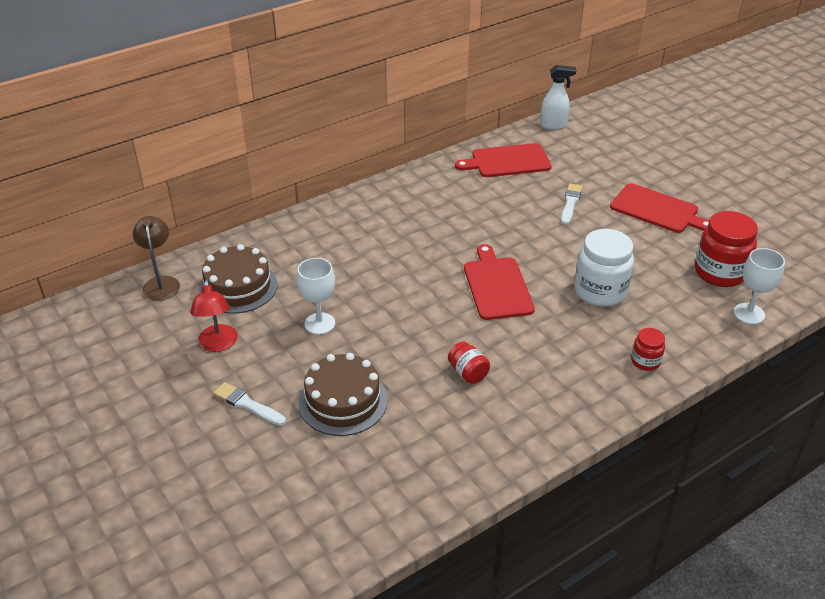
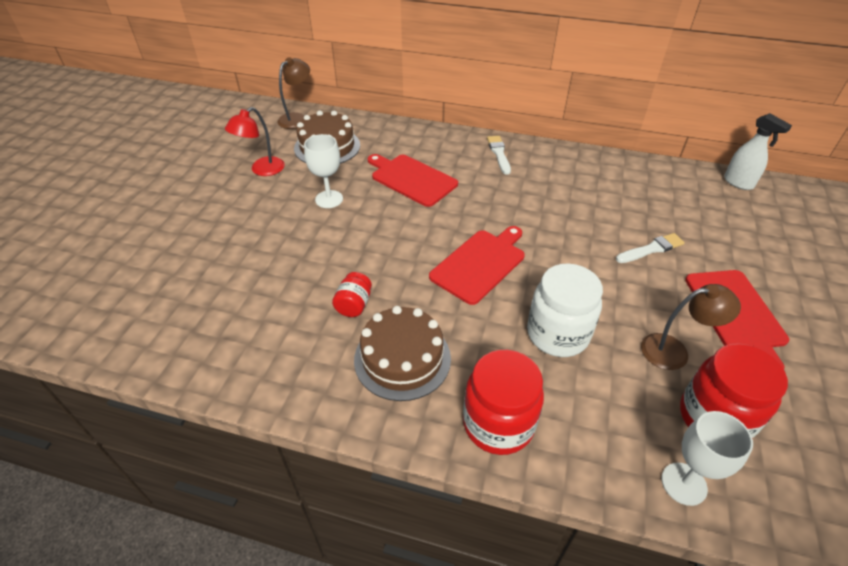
camera: 50 degrees right, 5 degrees up
(247, 404) = (215, 213): white brush -> white brush (499, 153)
(343, 401) = (257, 255): brown cake -> brown cake (402, 358)
(507, 161) = (646, 185): red cutting board -> red cutting board (411, 179)
(645, 361) = (498, 424): red jar -> red jar, size x1.93
(661, 253) = (674, 351): none -> brown lamp

